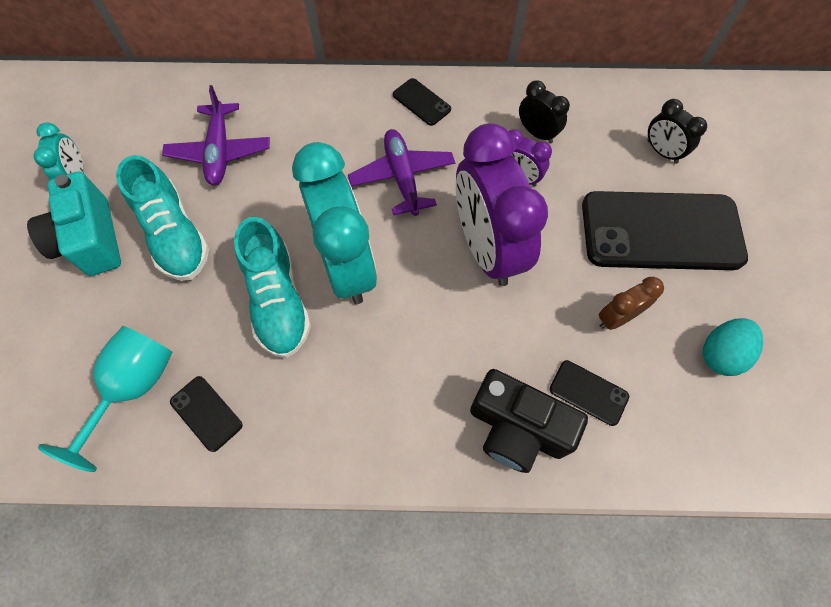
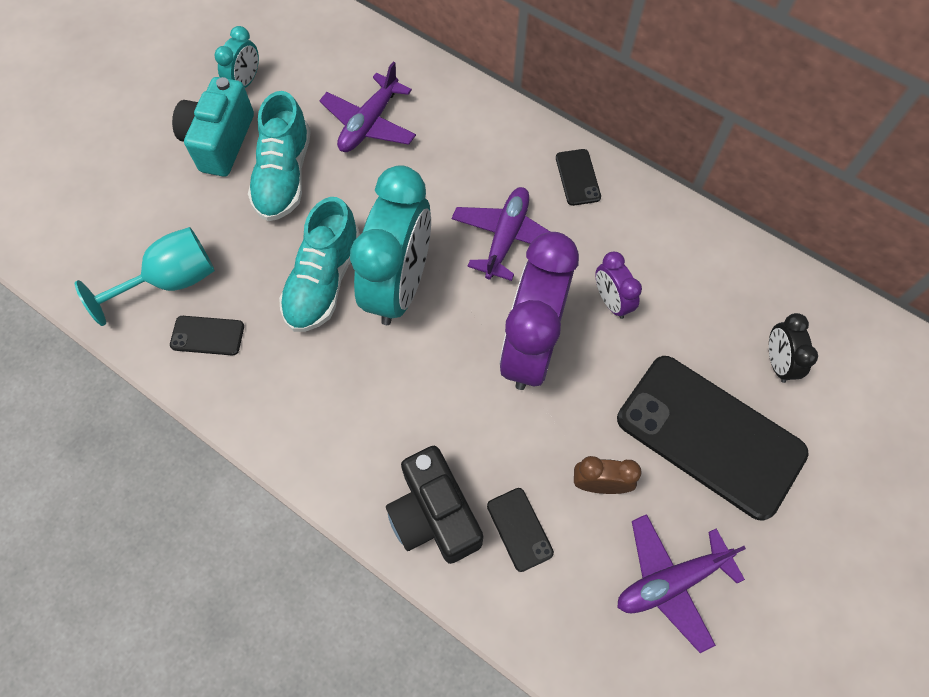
camera: 35 degrees right, 0 degrees up
(206, 413) = (207, 336): black phone -> black phone turned 75 degrees counterclockwise
(537, 133) = (664, 270): black clock -> none
(720, 354) = (671, 581): turquoise egg -> purple plane

